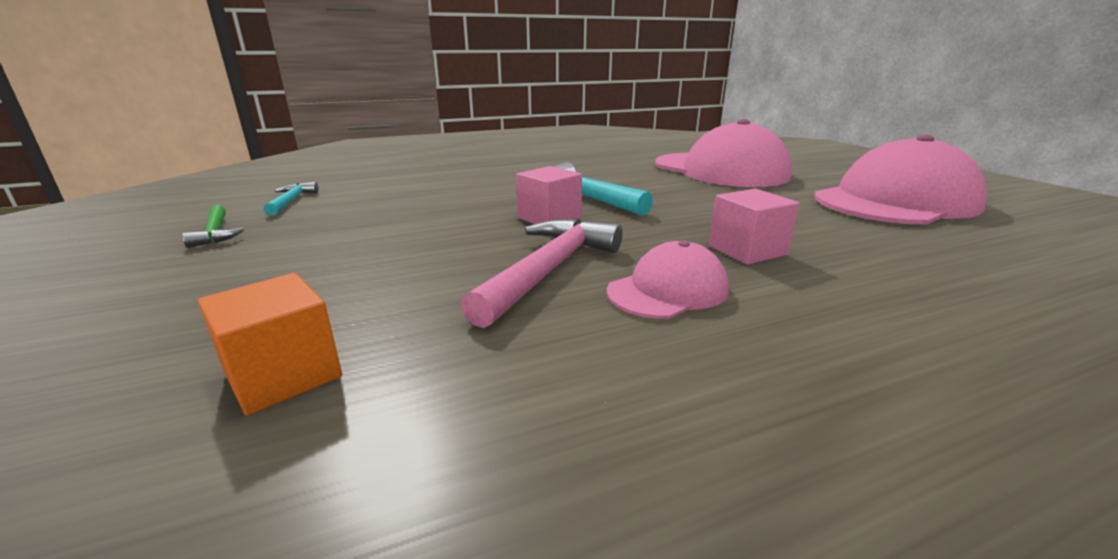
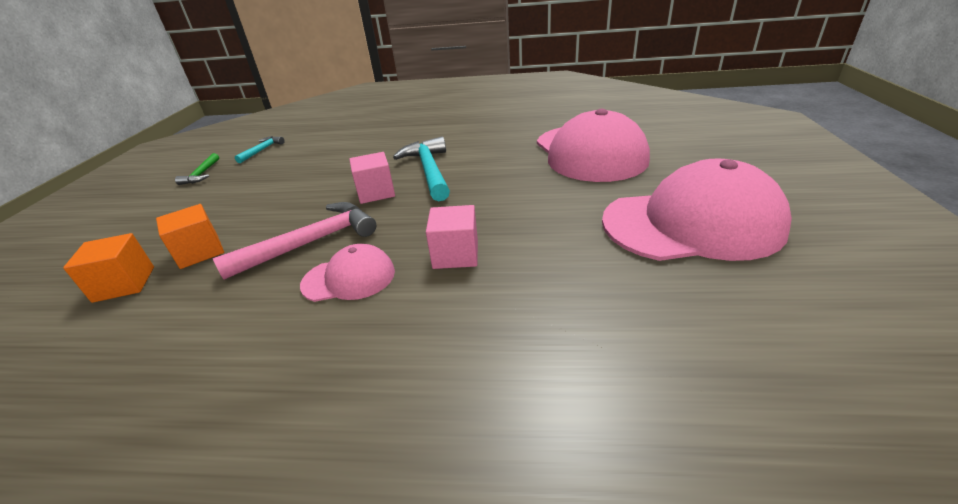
camera: 30 degrees right, 10 degrees up
(377, 309) = (200, 252): none -> orange cube

